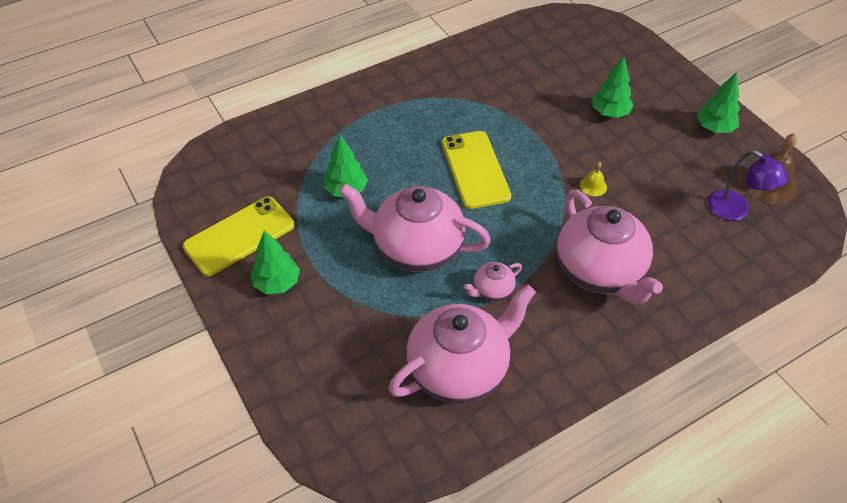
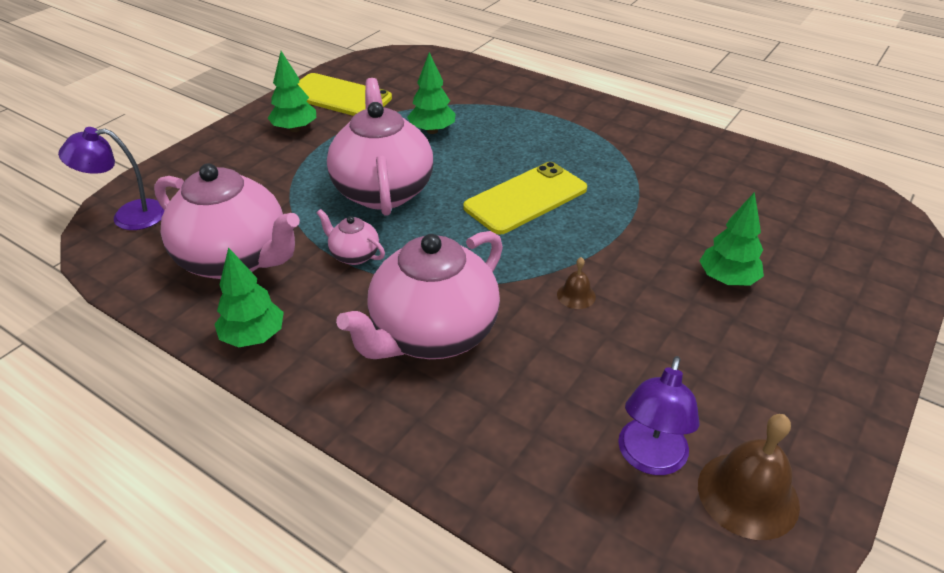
camera: 65 degrees right, 10 degrees down
(349, 442) = (128, 216): none -> purple lamp
(593, 186) = (576, 295): yellow bell -> brown bell
(714, 128) = (810, 397): green tree -> green tree (253, 337)

